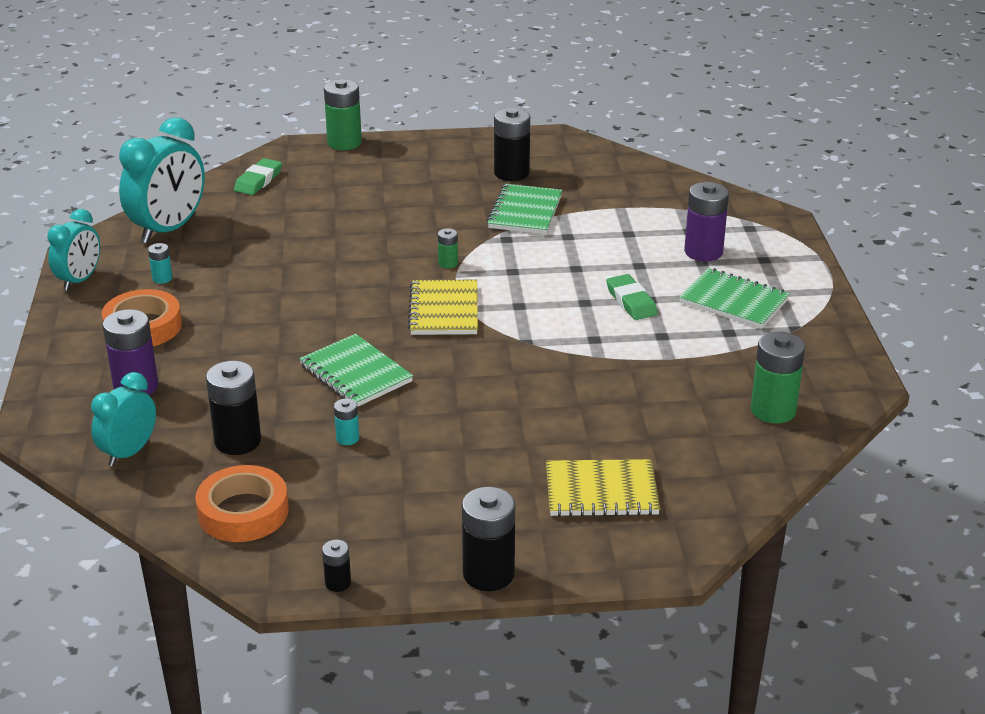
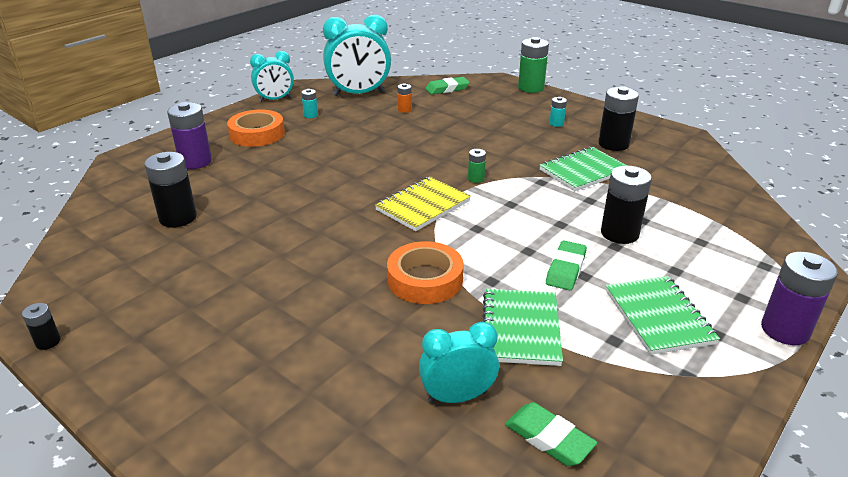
camera: 45 degrees right, 0 degrees up
(129, 452) = (127, 193): turquoise clock -> turquoise clock (457, 397)
(243, 512) = (101, 260): orange tape -> orange tape (425, 279)
(255, 225) = (404, 109): none -> orange battery
(347, 438) = (228, 251): turquoise battery -> turquoise battery (556, 124)
(355, 373) = (304, 215): green notebook -> green notebook (520, 329)
(488, 574) = (119, 408): black battery -> black battery (619, 233)
(601, 491) = (296, 404): yellow notebook -> none
(703, 252) = (689, 263): purple battery -> purple battery (785, 330)
(773, 410) = (549, 438): green battery -> green eraser

